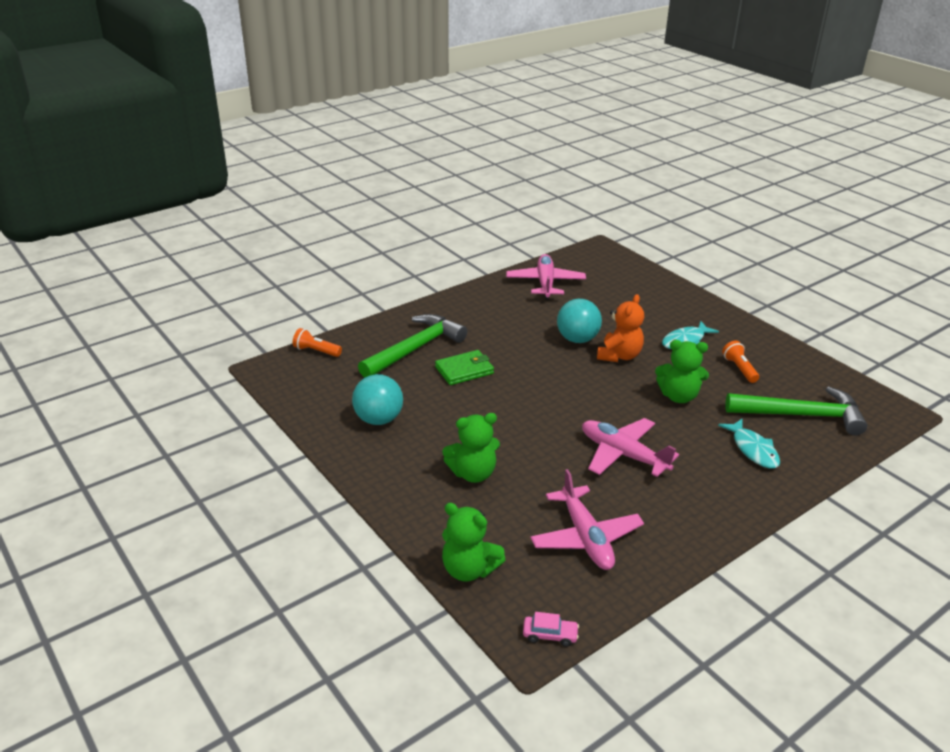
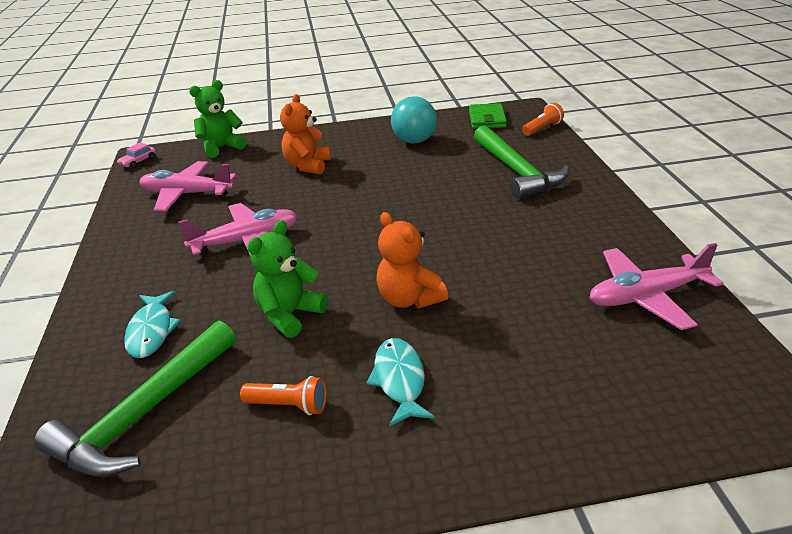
camera: 120 degrees right, 0 degrees up
(464, 370) = (458, 189): green wallet -> green wallet (487, 119)
(473, 473) = (308, 166): green teddy bear -> orange teddy bear
(545, 283) = (646, 296): pink plane -> pink plane turned 135 degrees clockwise
(577, 339) = (471, 277): turquoise ball -> none
(753, 449) = (151, 331): turquoise fish -> turquoise fish turned 105 degrees counterclockwise

